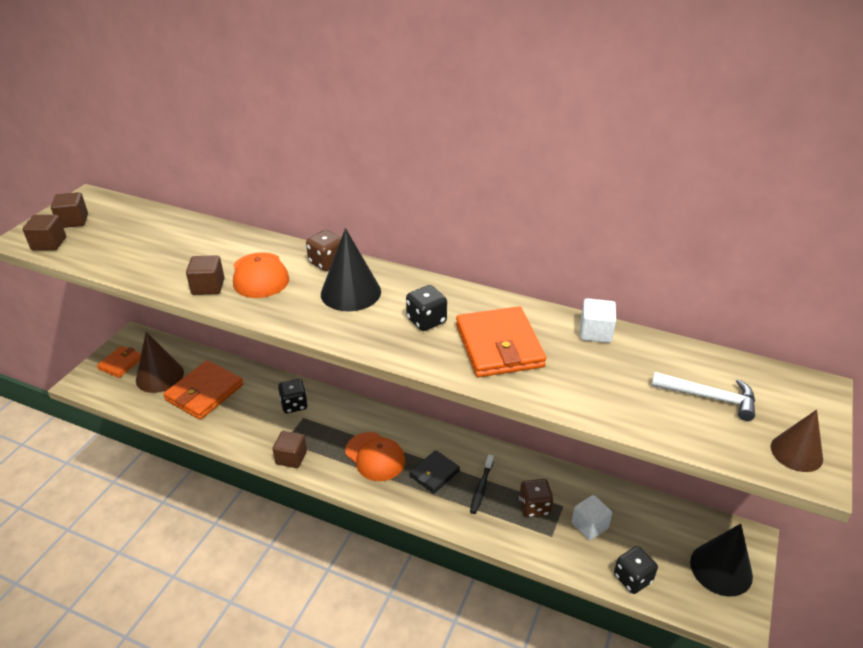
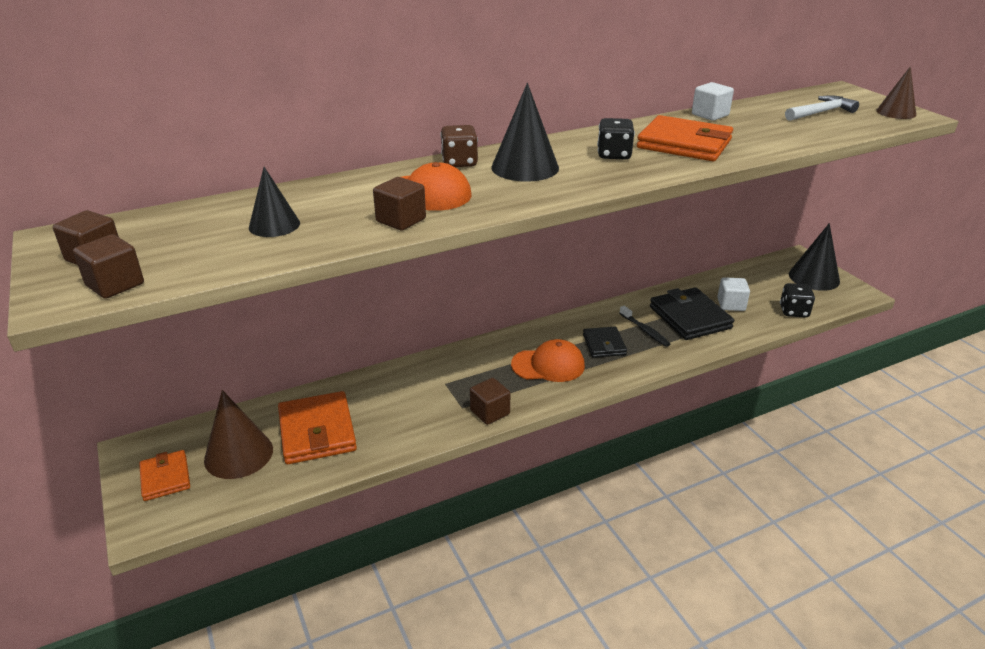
camera: 50 degrees left, 5 degrees down
(159, 249) = (274, 225): none -> black cone
(294, 405) = (421, 381): black dice -> none
(534, 507) = (690, 317): brown dice -> black wallet

